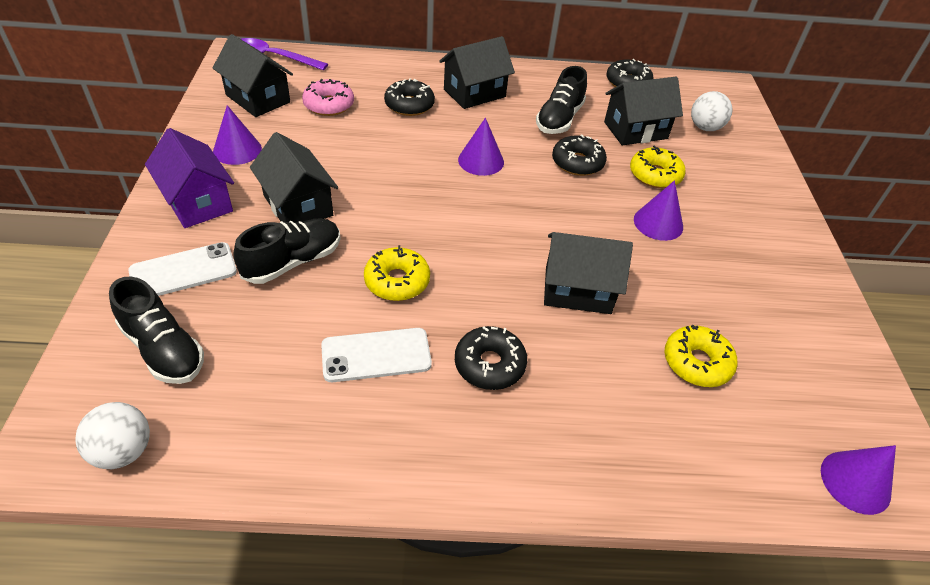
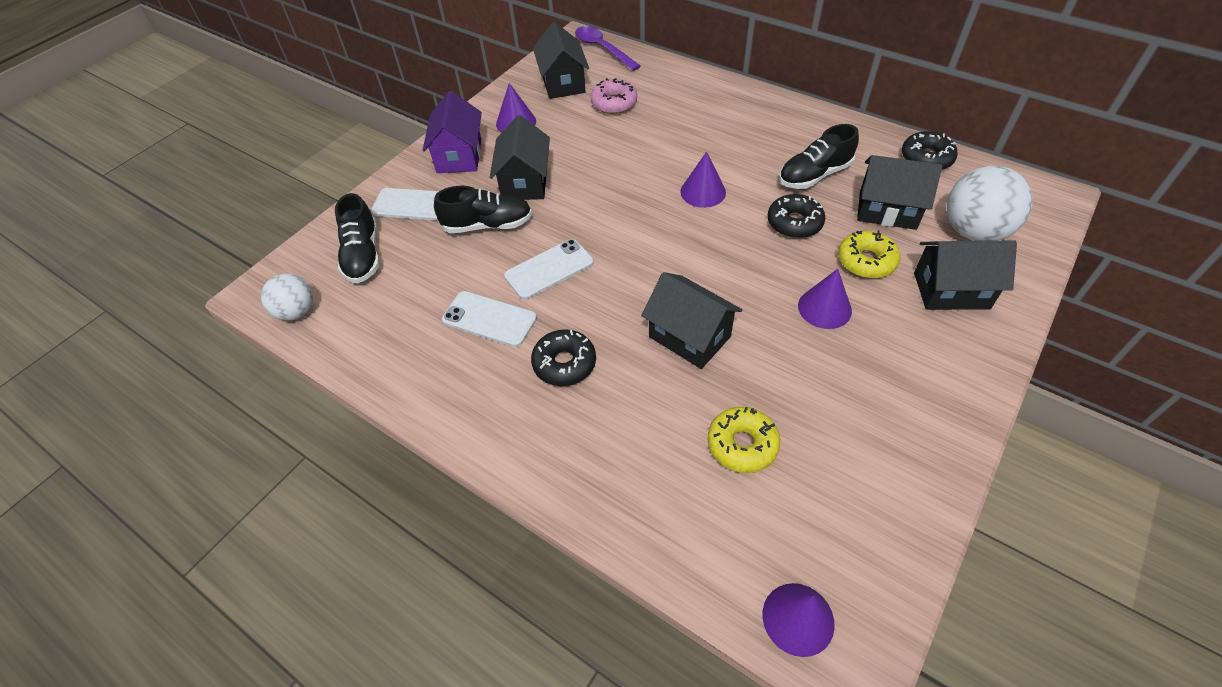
camera: 40 degrees right, 5 degrees up
(397, 281) = (549, 269): yellow donut -> white phone
(409, 105) = (682, 122): black donut -> none
(474, 93) = (751, 126): black house -> black house (951, 291)
(705, 127) = (974, 231): white ball -> white ball, size x1.64

